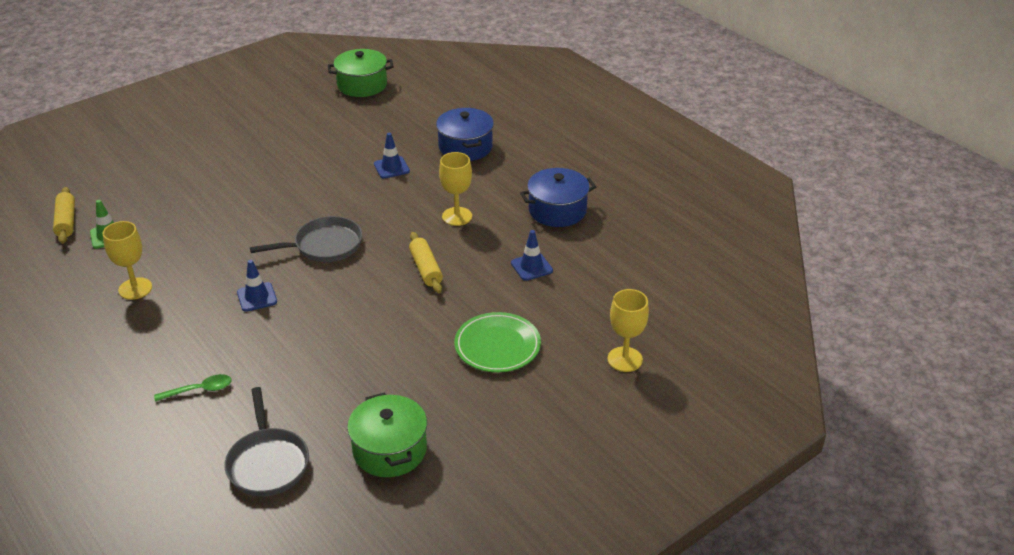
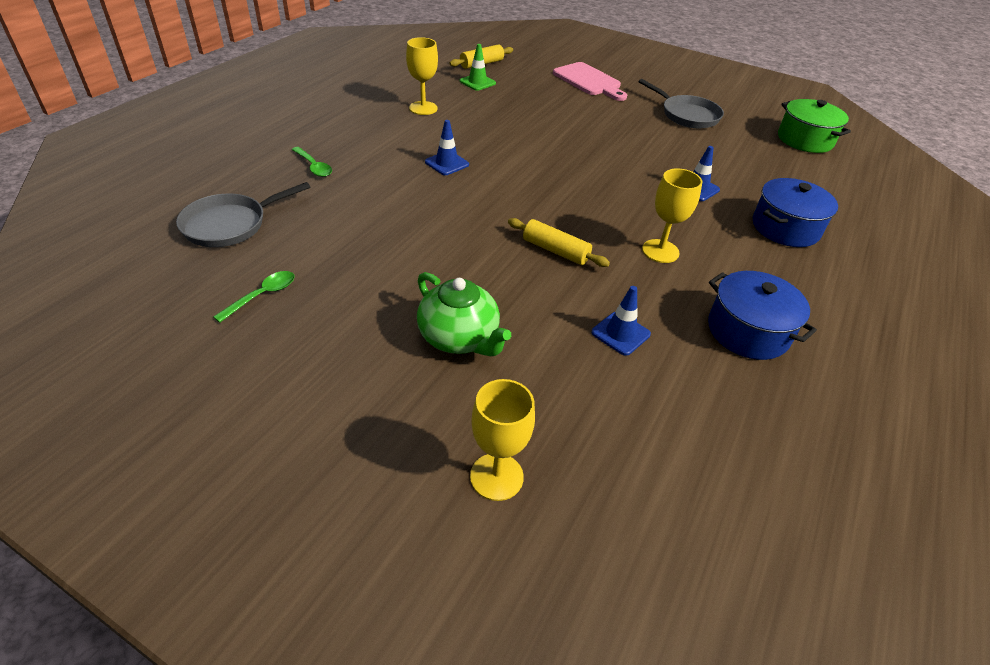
camera: 65 degrees right, 5 degrees up
(168, 161) = (589, 81): none -> pink cutting board
(324, 245) = (543, 179): grey pan -> grey pan (686, 115)
(389, 450) = (262, 295): green pot -> green spoon
(426, 269) = (555, 251): yellow rolling pin -> yellow rolling pin turned 75 degrees clockwise
(497, 346) = (459, 338): green plate -> green teapot

